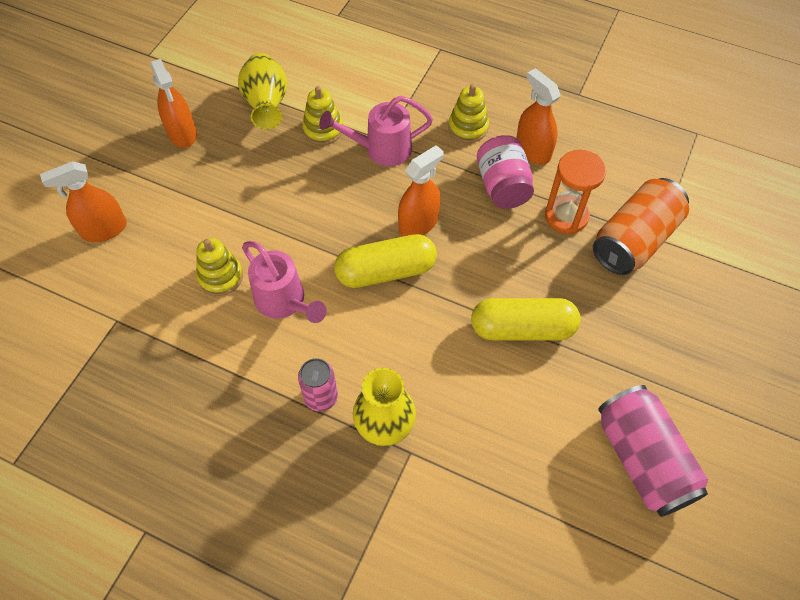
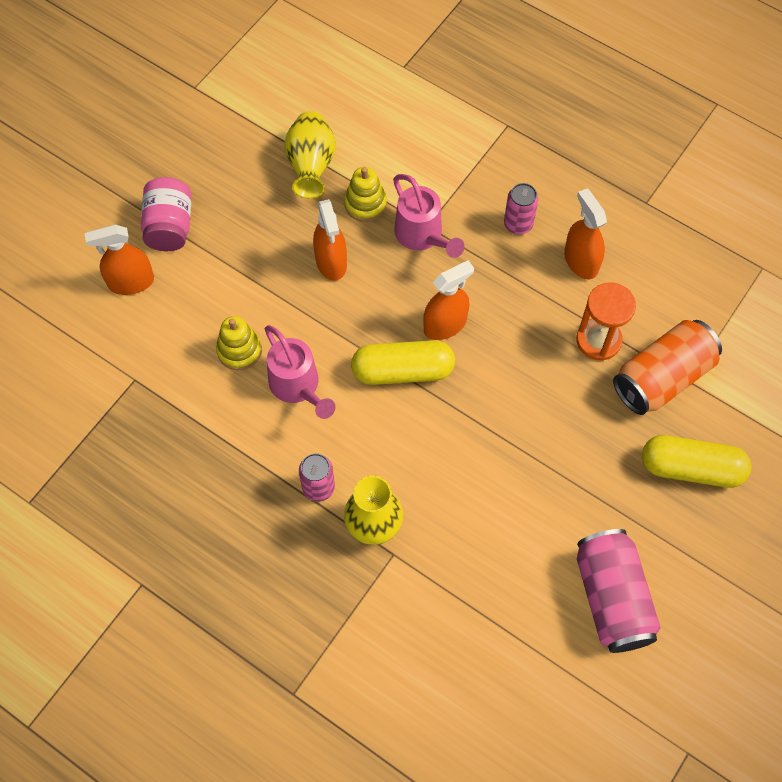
camera: 10 degrees right, 5 degrees up
(182, 133) = (220, 186): orange spray bottle -> orange spray bottle (331, 262)
(381, 149) = (422, 236): pink watering can -> pink watering can turned 120 degrees counterclockwise
(468, 127) = (518, 224): yellow stacking toy -> pink can
(502, 186) = (540, 297): pink jar -> pink jar (170, 226)
(522, 328) = (526, 452): yellow capsule -> yellow capsule (691, 468)

